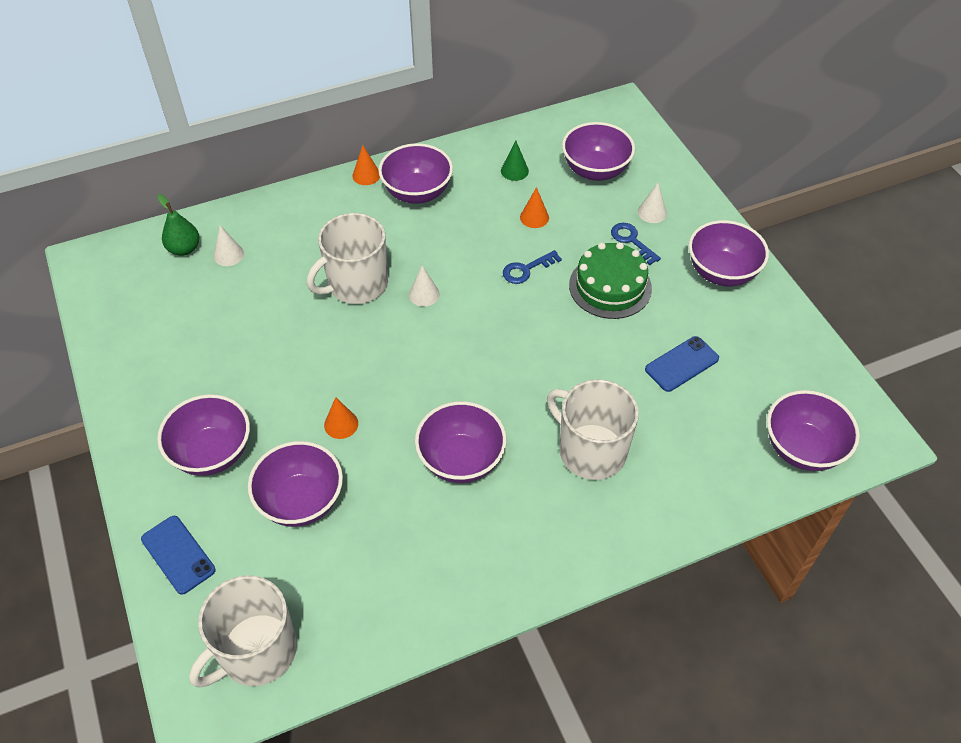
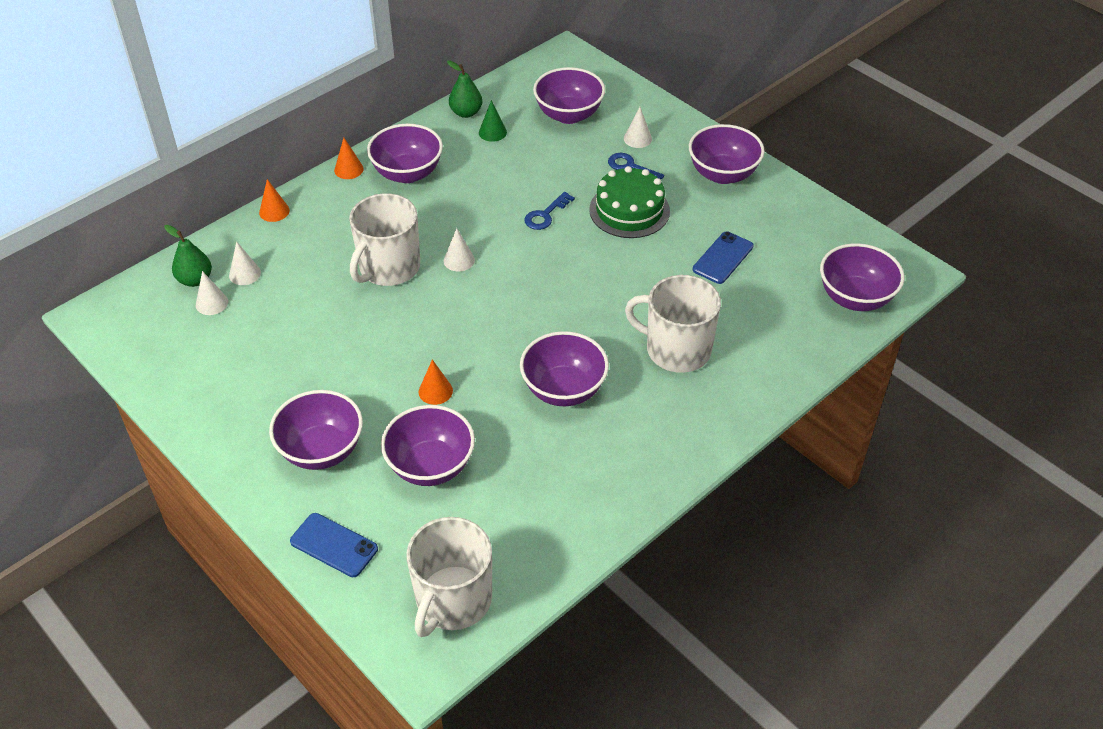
camera: 20 degrees left, 5 degrees down
(187, 276) = (211, 303): none -> white cone
(499, 144) = (466, 113): none -> green pear
(534, 217) = (531, 168): orange cone -> orange cone (274, 211)

